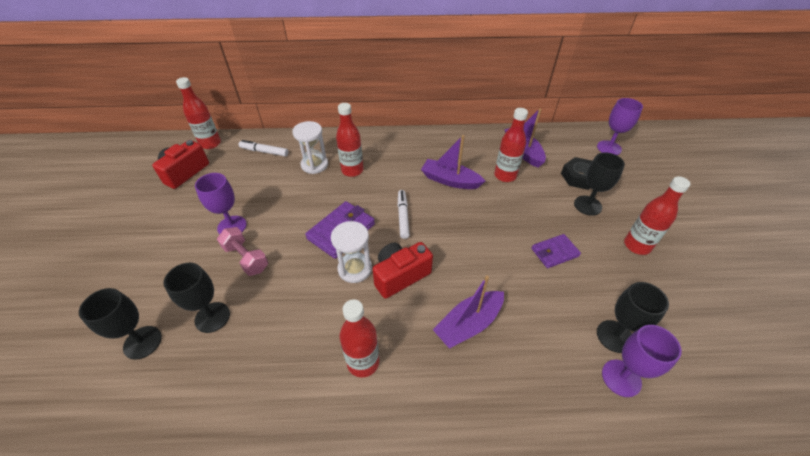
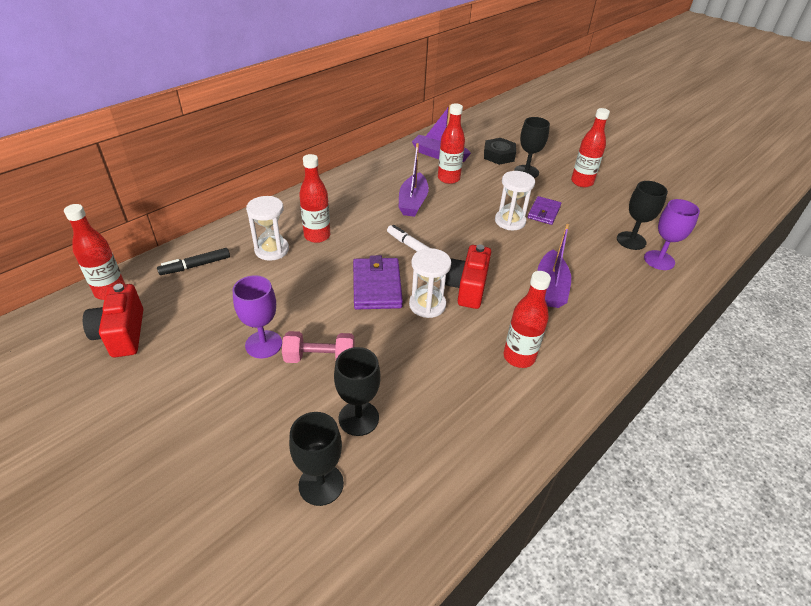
camera: 45 degrees left, 5 degrees down
(264, 152) = (196, 266): white marker -> black marker
(450, 180) = (413, 202): purple boat -> purple boat turned 60 degrees counterclockwise
(510, 242) = (510, 221): none -> white hourglass
(609, 148) = (493, 127): purple goblet -> none

